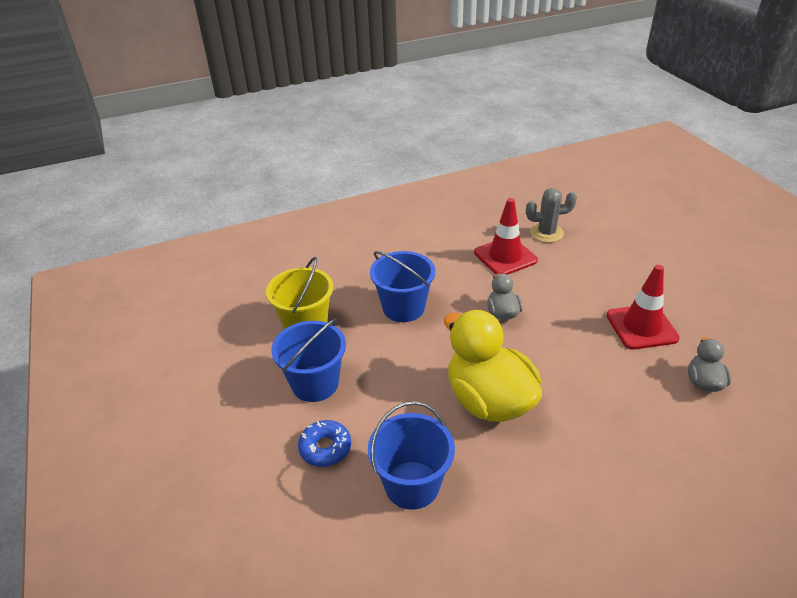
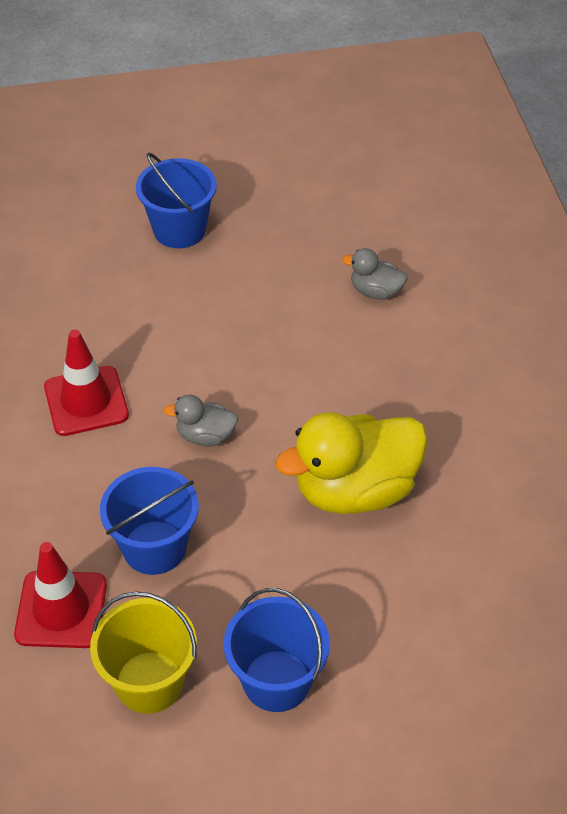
camera: 80 degrees left, 10 degrees up
(325, 448) = (392, 679): blue donut -> none
(412, 485) = (463, 594): blue bucket -> blue bucket (179, 230)
(546, 233) = (52, 339): grey cactus -> none
(641, 327) = (276, 309): red traffic cone -> red traffic cone (61, 610)

